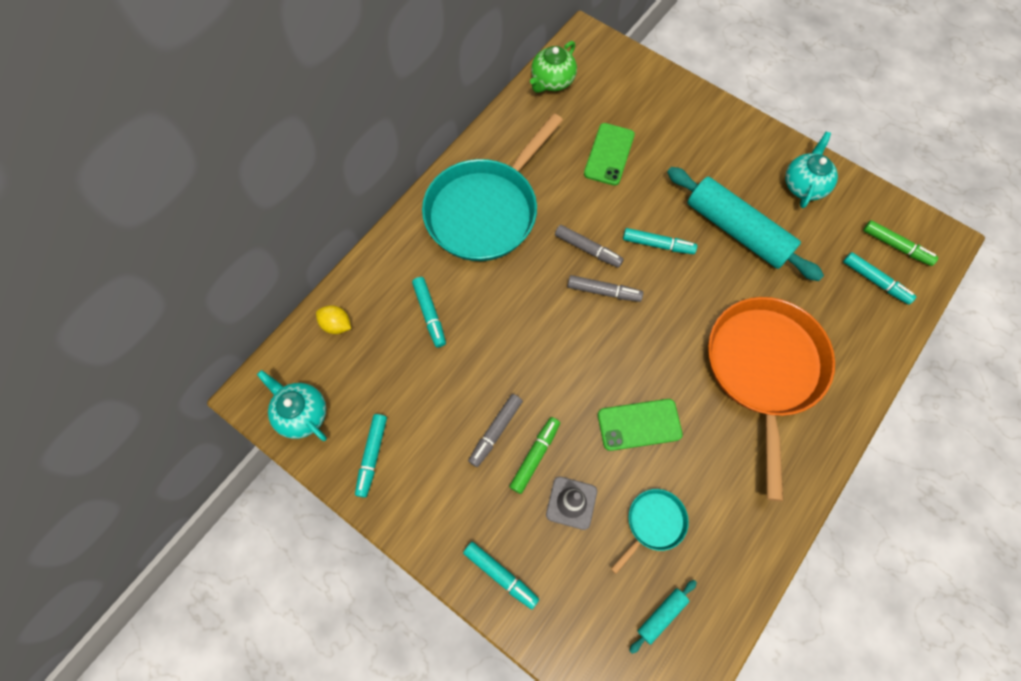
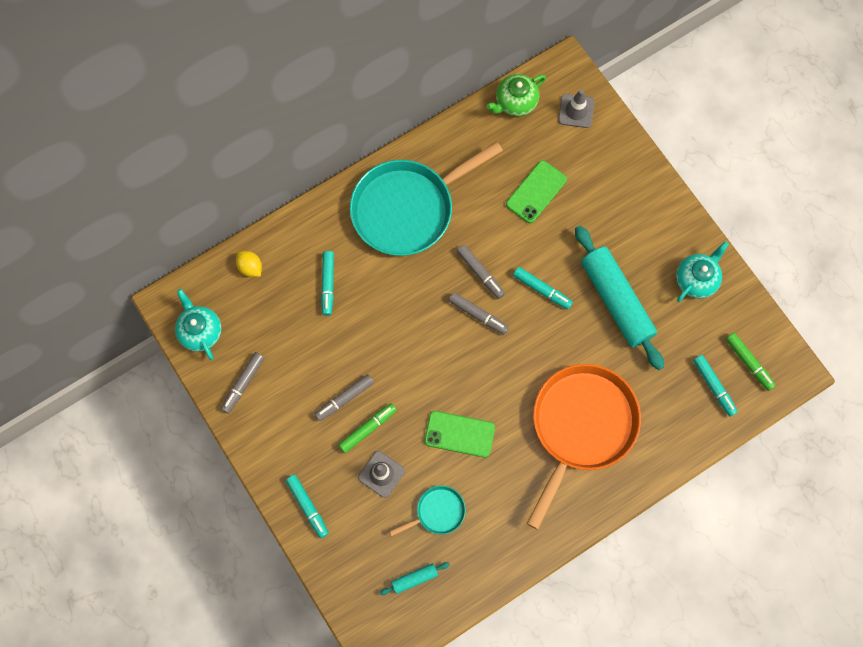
camera: 20 degrees right, 5 degrees up
(372, 455) = (243, 383): turquoise marker -> grey marker
(614, 71) = (576, 111): none -> grey traffic cone

